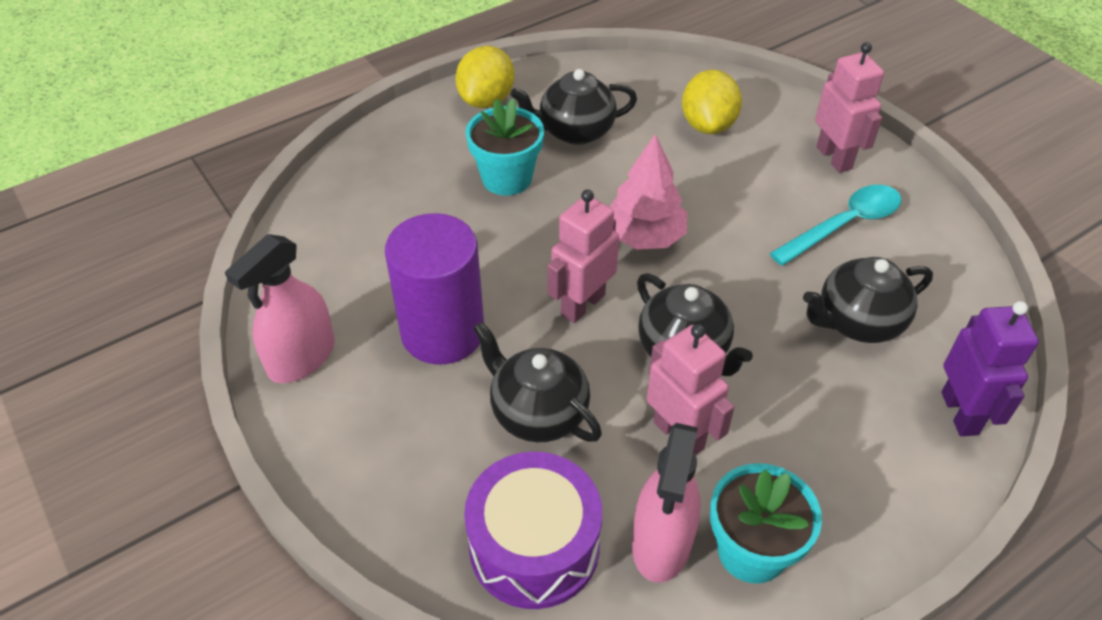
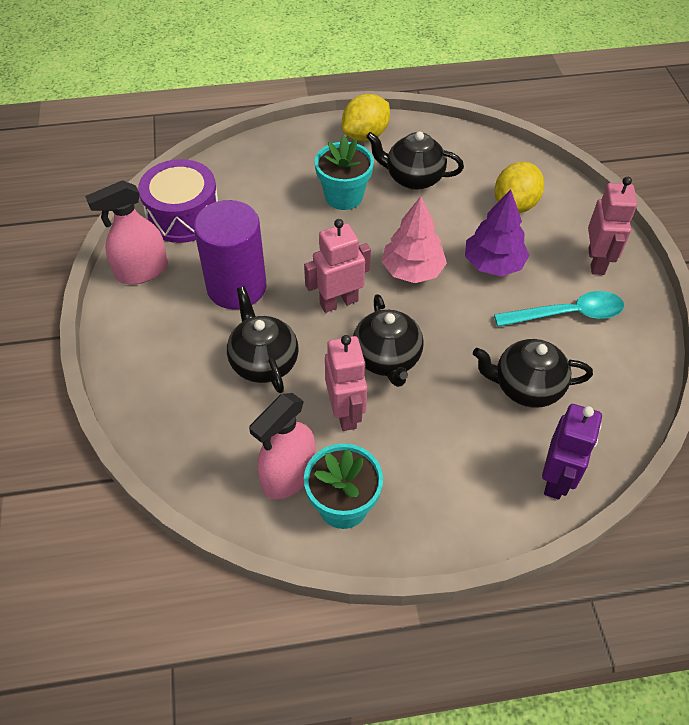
camera: 25 degrees right, 5 degrees up
(534, 546) = (209, 443): purple drum -> purple drum (183, 216)
(729, 197) = (493, 264): none -> purple tree

